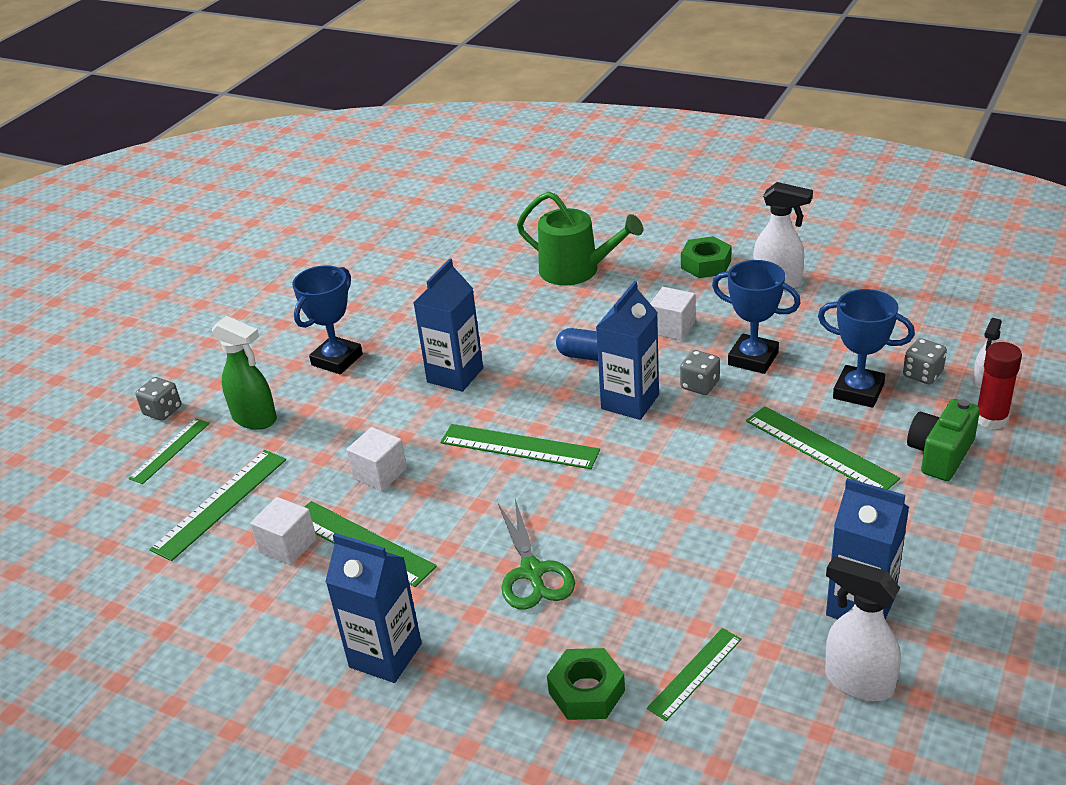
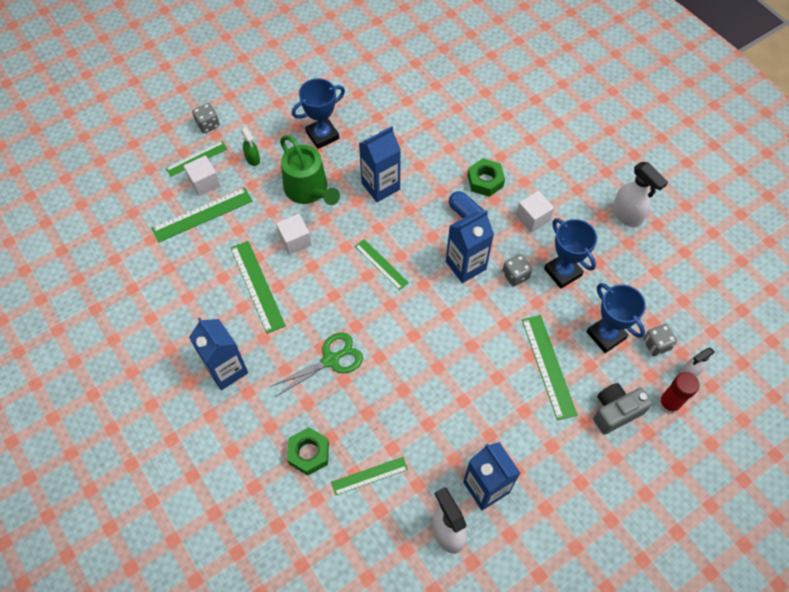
camera: 25 degrees right, 25 degrees up
(255, 419) = (253, 159): green spray bottle -> green spray bottle, size x0.60
(288, 545) = (220, 266): white cube -> white cube (204, 182)
(519, 447) = (381, 264): green ruler -> green ruler, size x0.65
(532, 572) = (331, 360): green scissors -> green scissors turned 135 degrees counterclockwise
(576, 270) = (508, 135): green watering can -> green watering can (309, 190)
(706, 264) = (593, 174): green nut -> green nut (485, 181)
(940, 454) = (615, 411): green camera -> grey camera

